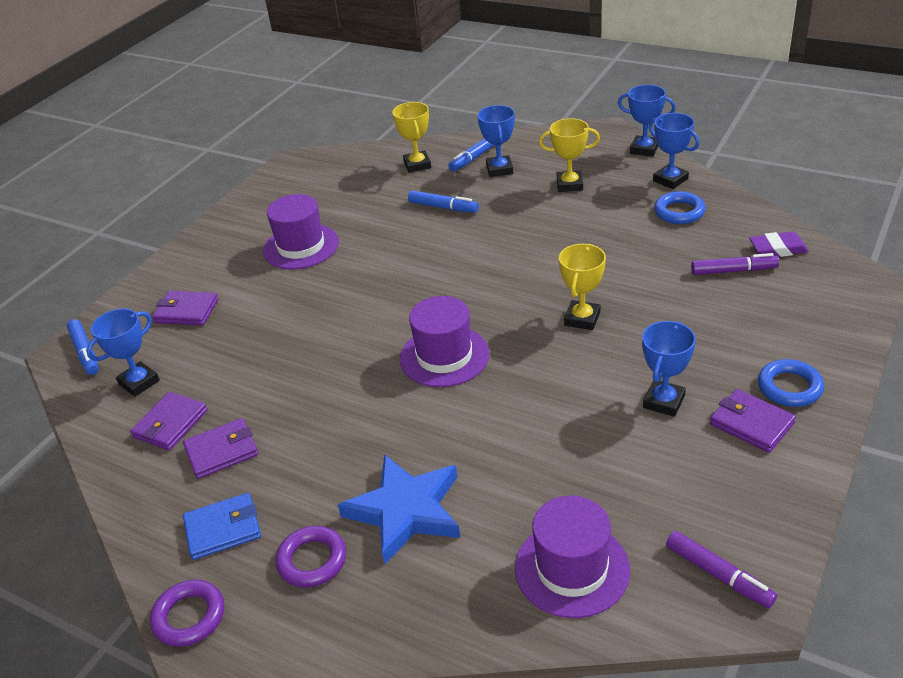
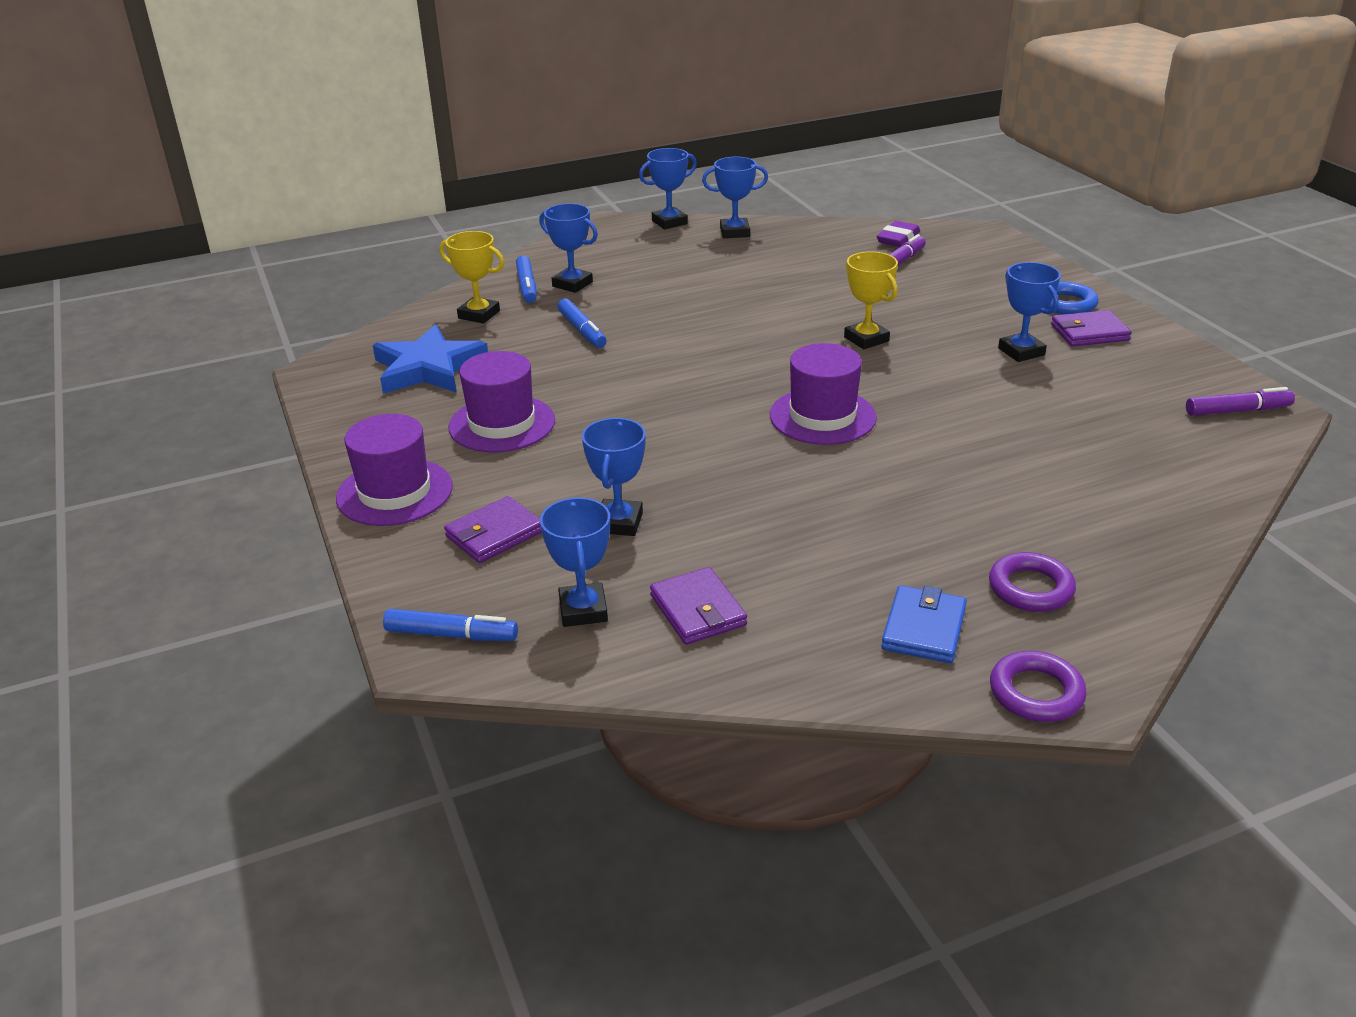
camera: 55 degrees left, 5 degrees down
(222, 451) = (794, 590): purple wallet -> none
(235, 346) = (619, 523): none -> blue trophy
(405, 511) = (1018, 514): blue star -> blue star (428, 368)
(443, 207) = (582, 330): blue marker -> blue marker turned 90 degrees clockwise
(569, 184) = (661, 268): yellow trophy -> none
(572, 569) = (1173, 464): purple hat -> purple hat (395, 492)
(679, 212) = (786, 248): blue ring -> none

